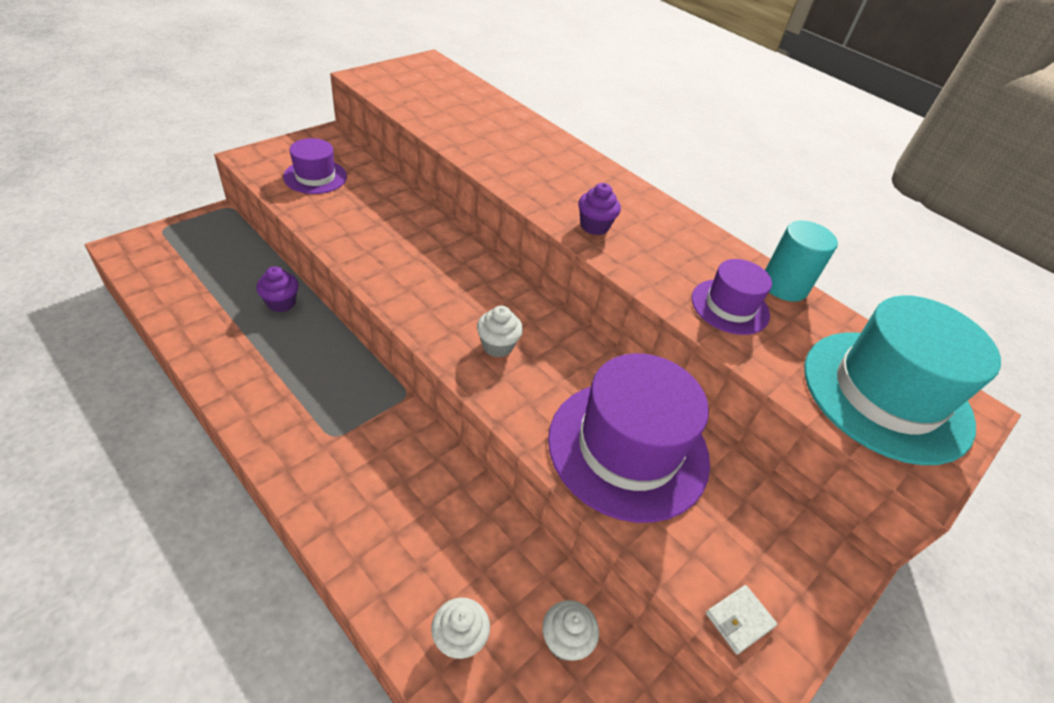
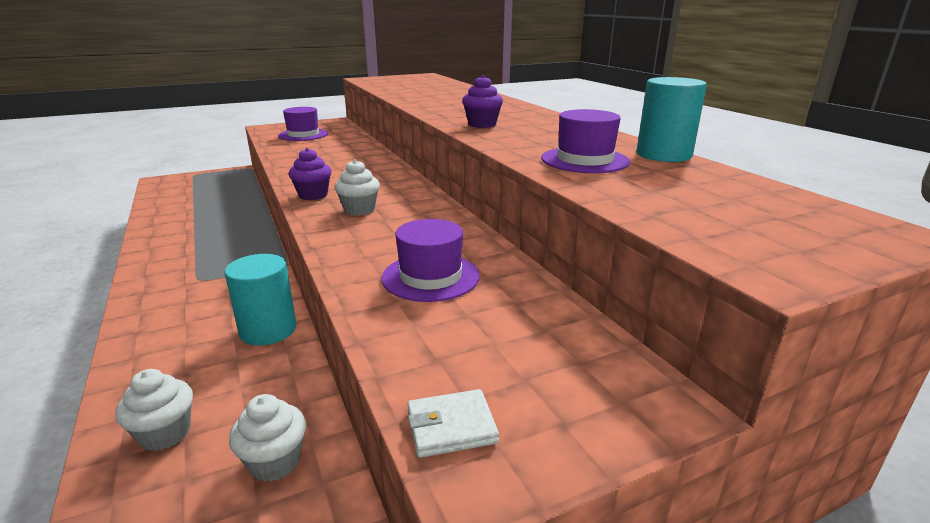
camera: 25 degrees right, 20 degrees down
(281, 303) = (237, 210): purple cupcake -> purple cupcake (313, 195)
(458, 496) = (268, 330): none -> turquoise cylinder
(628, 448) = (430, 277): purple hat -> purple hat, size x0.52
(886, 394) = (753, 215): turquoise hat -> none

